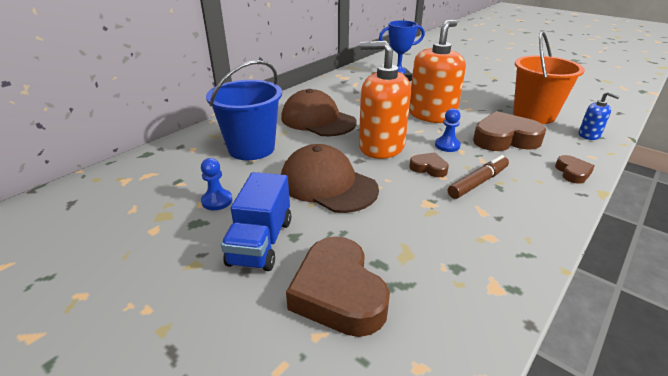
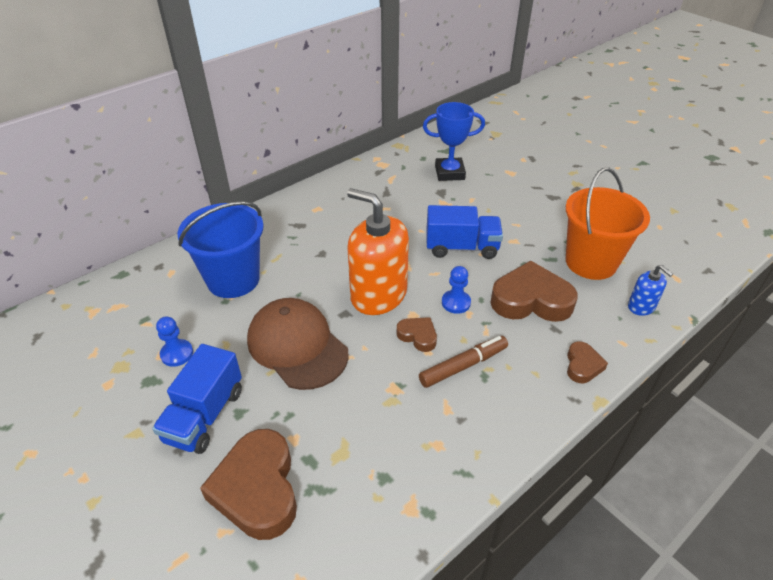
camera: 10 degrees right, 10 degrees up
(318, 120) = (322, 241): brown cap -> none
(432, 115) = (461, 247): orange soap dispenser -> blue truck

